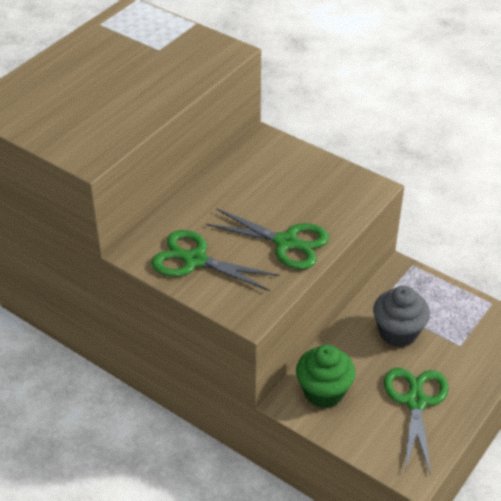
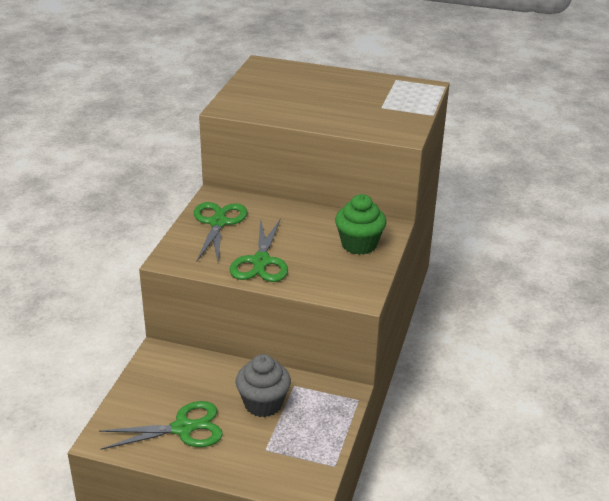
camera: 70 degrees right, 10 degrees down
(323, 392) = (175, 370): green cupcake -> green cupcake (359, 244)

